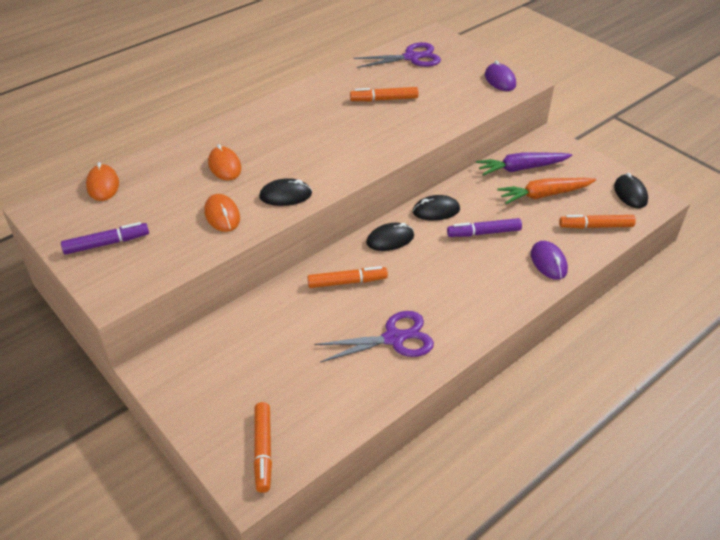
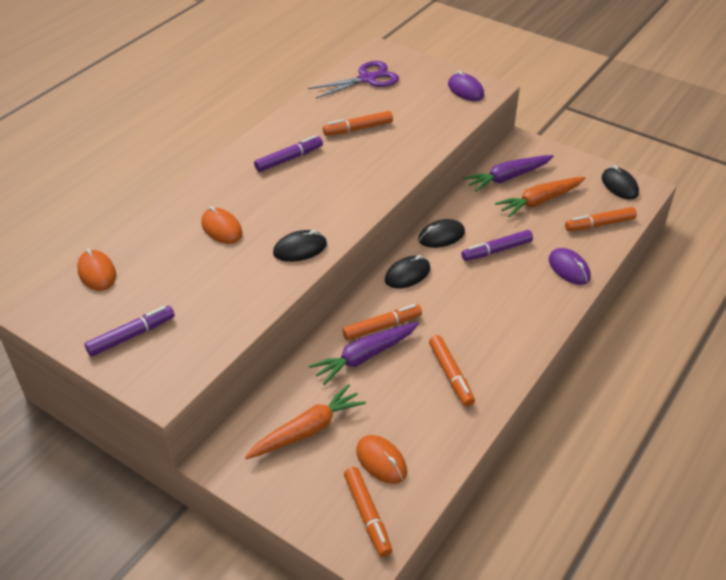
camera: 15 degrees left, 0 degrees up
(222, 215) = (243, 282): orange mouse -> orange mouse (381, 461)
(241, 361) = (307, 430): none -> orange carrot
(310, 116) = (289, 159): none -> purple marker
(320, 306) = (365, 357): none -> purple carrot
(394, 338) = (451, 375): purple scissors -> orange marker

